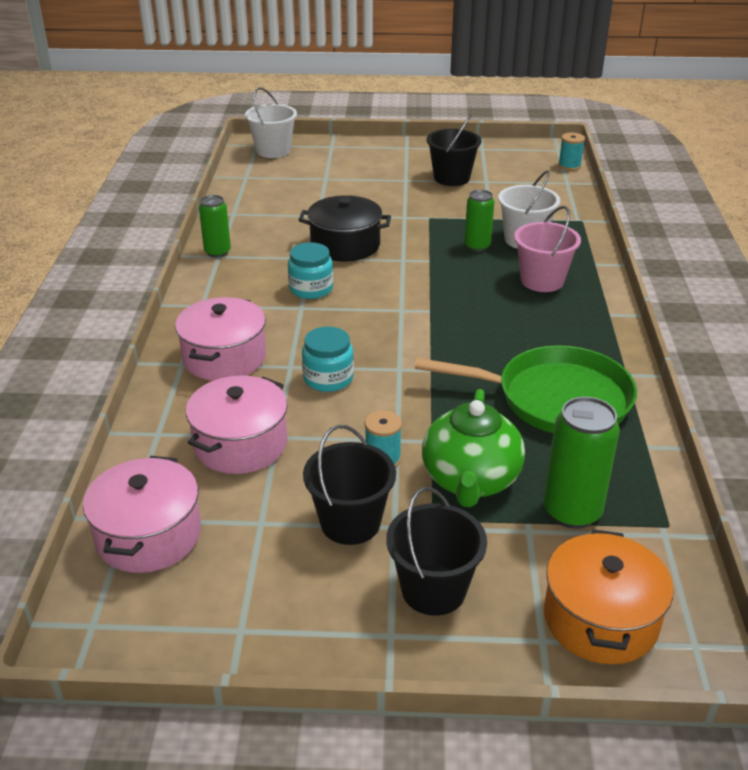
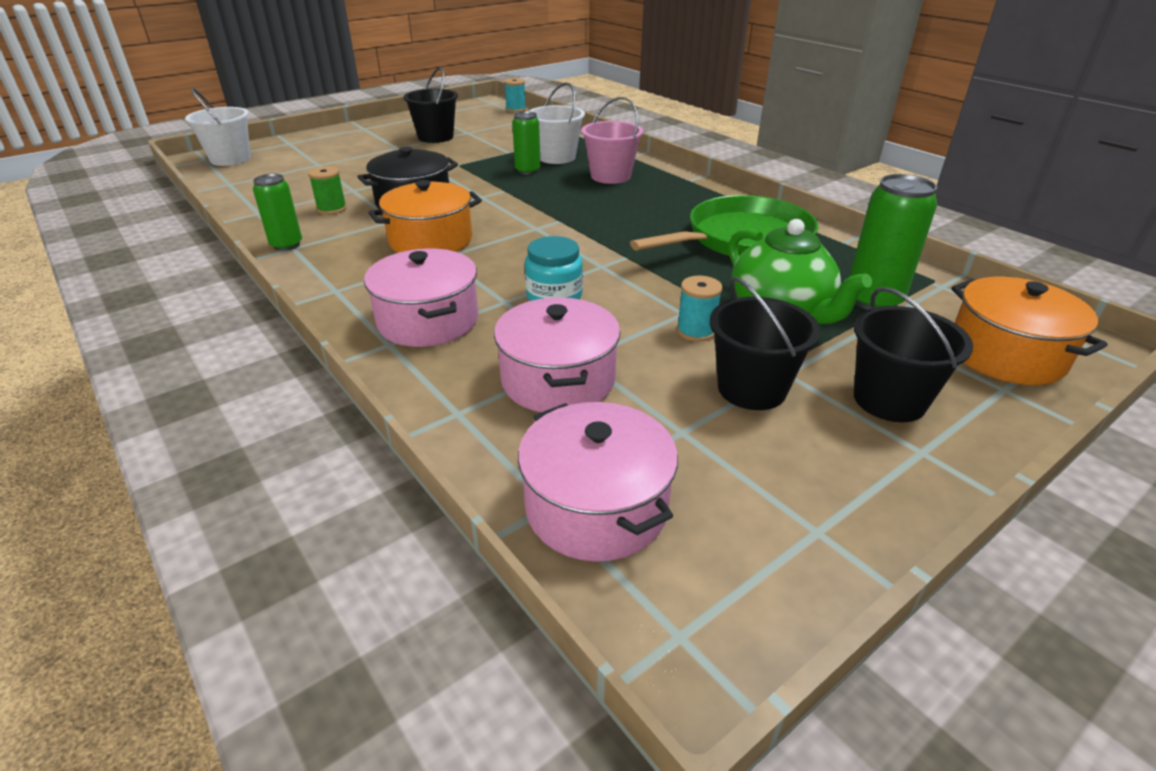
camera: 40 degrees left, 0 degrees up
(282, 229) = (332, 209): none -> green spool
(311, 289) = (431, 240): turquoise jar -> orange pot

